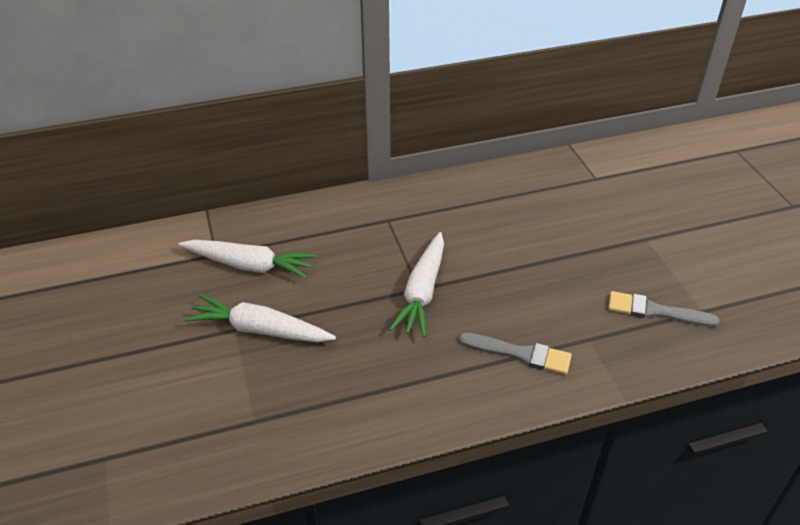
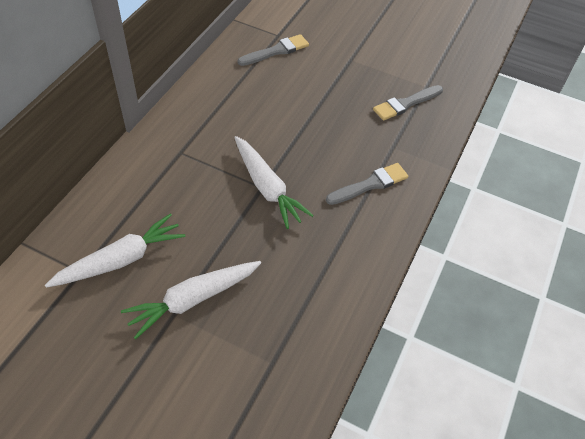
camera: 50 degrees left, 10 degrees up
(576, 190) = (276, 51): none -> grey brush

